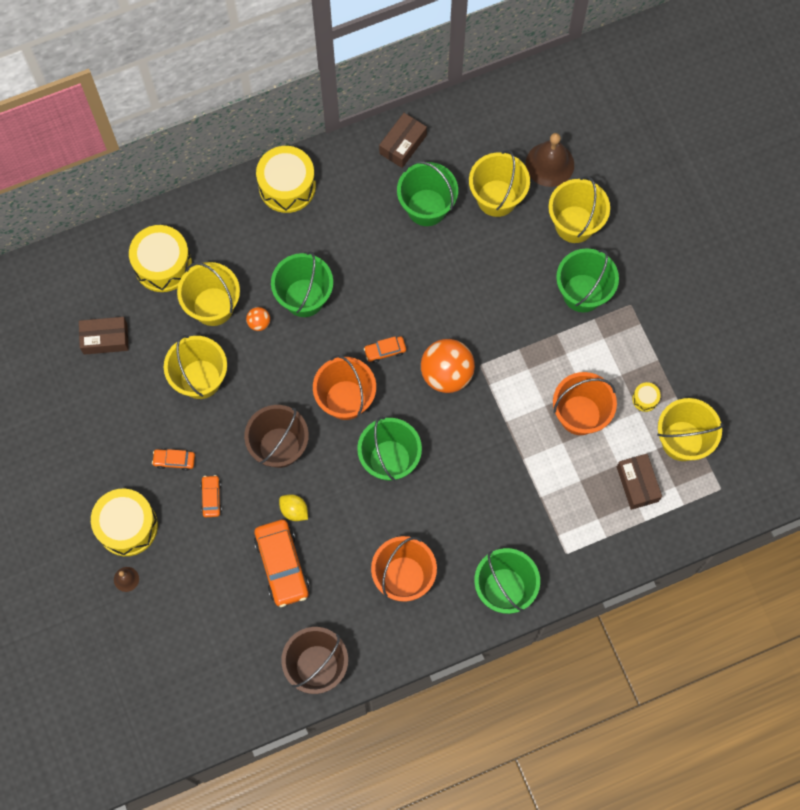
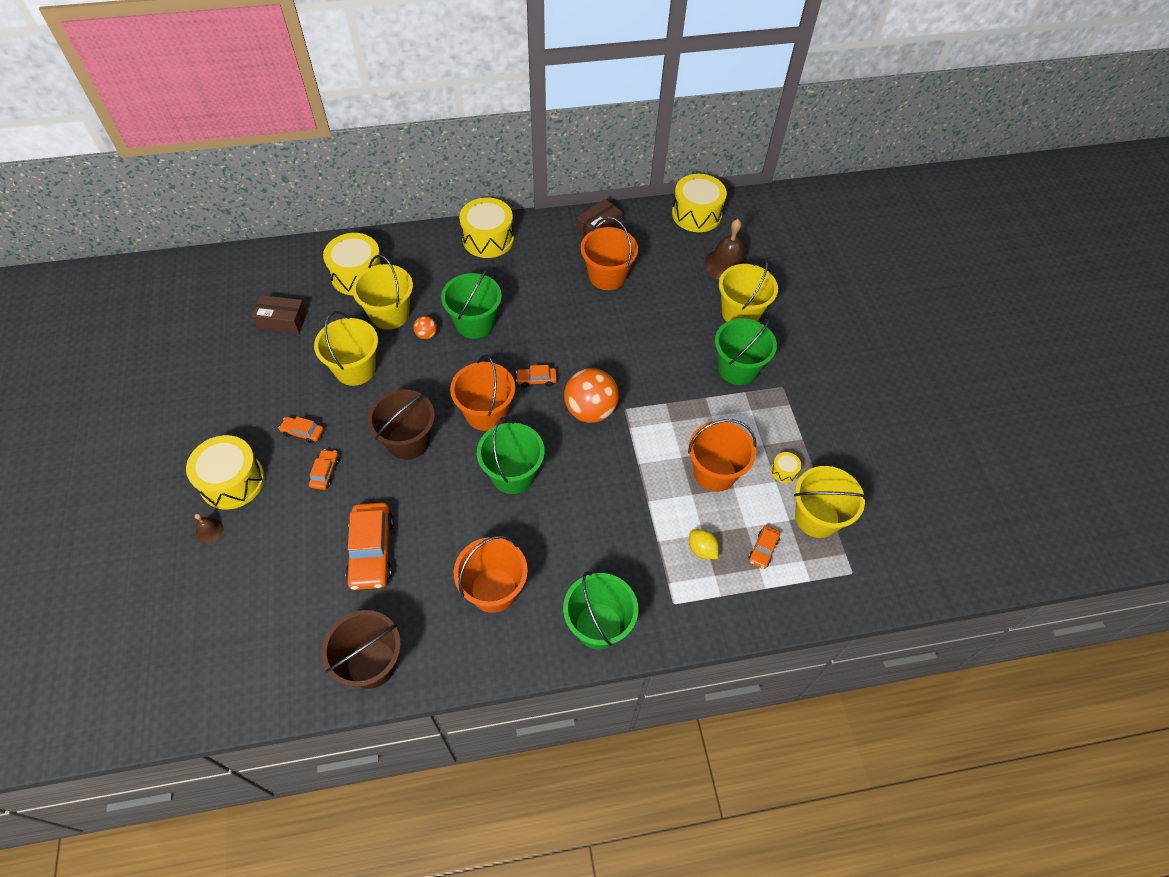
camera: 10 degrees right, 15 degrees down
(294, 510) = (402, 501): yellow lemon -> yellow lemon (701, 549)
(426, 207) = (607, 276): green bucket -> orange bucket
(496, 198) = (672, 280): yellow bucket -> none
(505, 101) = (696, 214): none -> yellow drum
(637, 484) = (763, 549): brown box -> orange car

